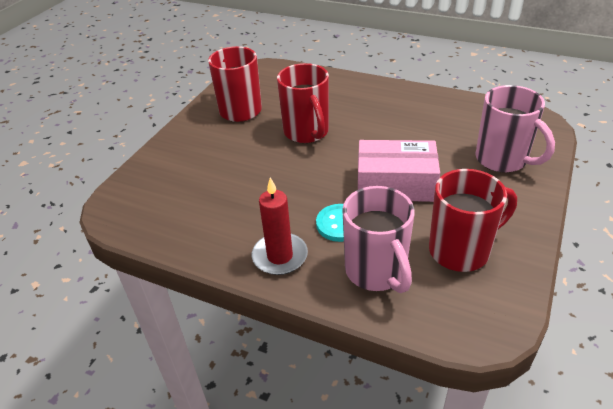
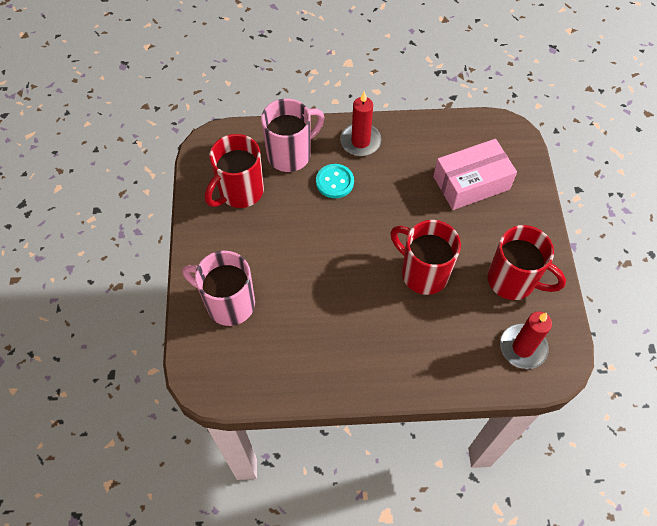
camera: 150 degrees right, 20 degrees up
(270, 80) = (523, 347): none -> red candle
(376, 272) = (290, 154): pink mug -> pink mug turned 105 degrees clockwise
(395, 184) = (311, 238): pink box -> pink box (471, 183)

